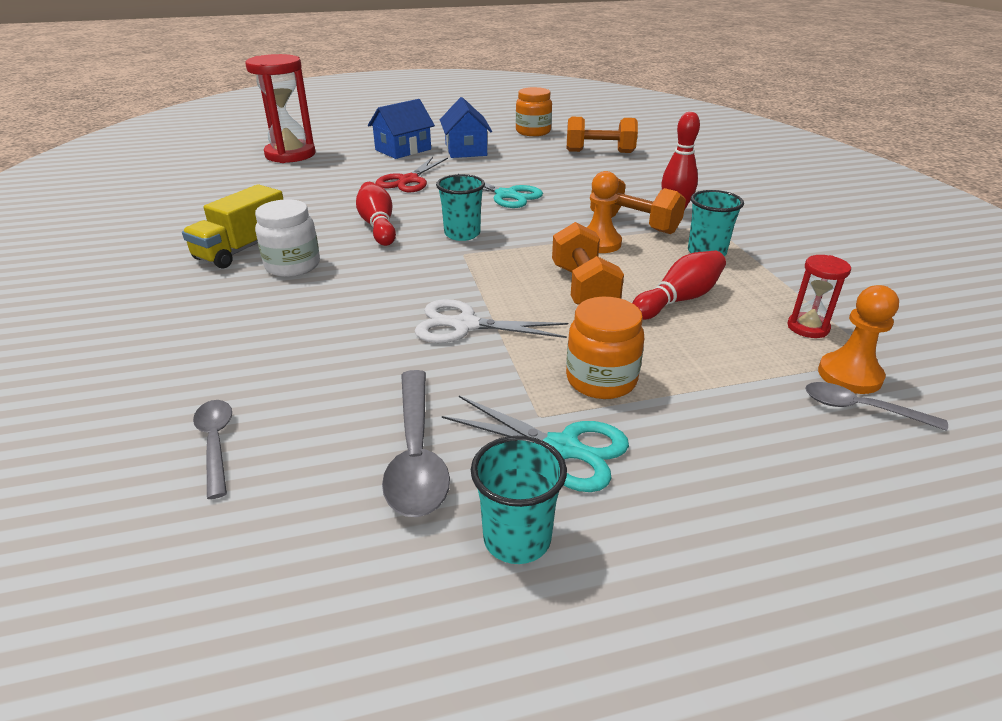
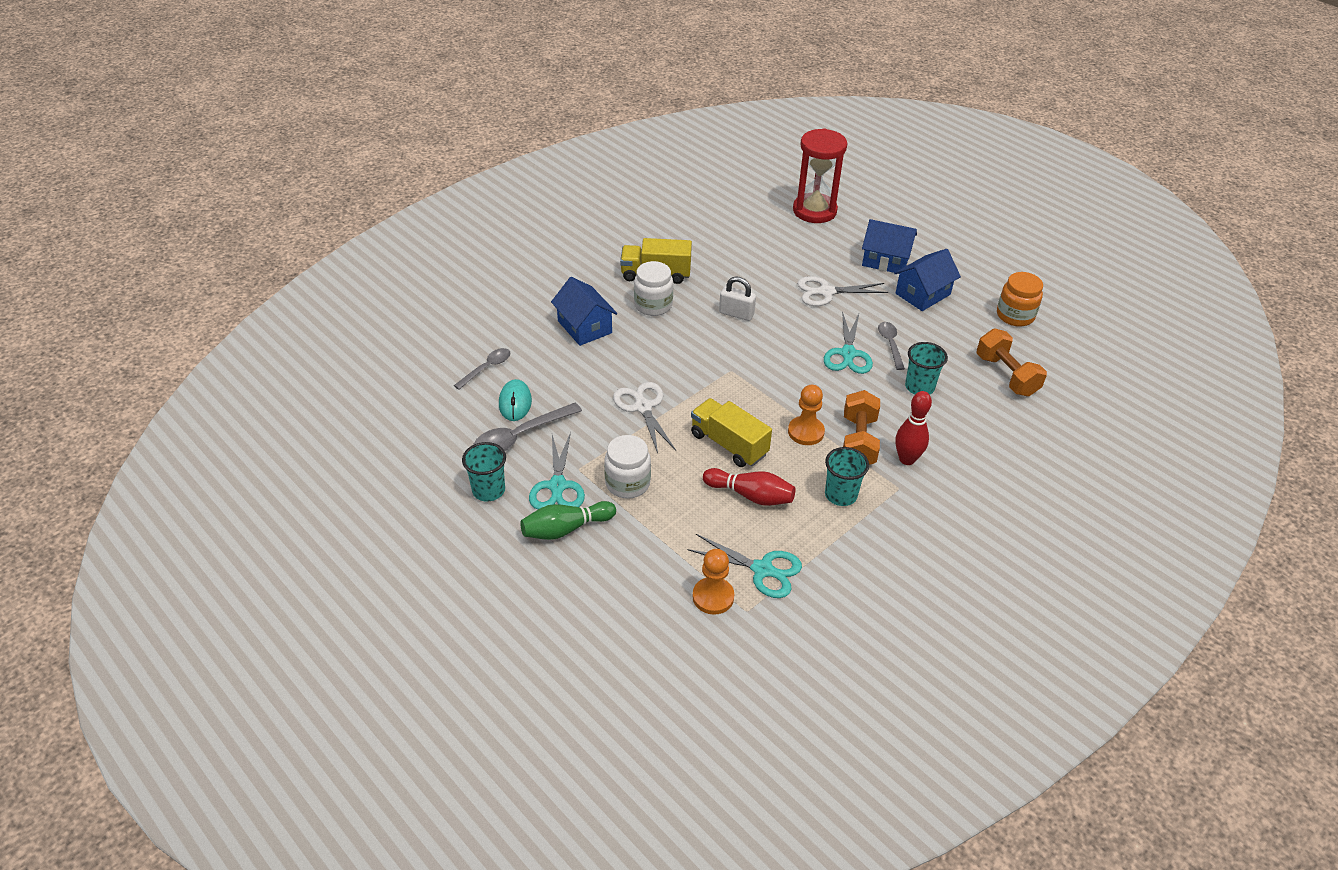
camera: 60 degrees right, 10 degrees up
(259, 323) = (584, 327): none -> blue house
(333, 436) = (515, 403): none -> turquoise mouse
(378, 226) = (736, 314): red bowling pin -> white padlock
(409, 180) = (826, 292): red scissors -> white scissors
(462, 234) = (759, 358): turquoise cup -> turquoise cup (919, 387)
(583, 289) = (729, 444): orange dumbbell -> yellow truck
(601, 380) = (627, 483): orange jar -> white jar
(665, 469) = (566, 529): none -> green bowling pin
(808, 327) = (762, 569): red hourglass -> turquoise scissors
(861, 409) = (677, 605): grey spoon -> grey spoon (890, 344)

